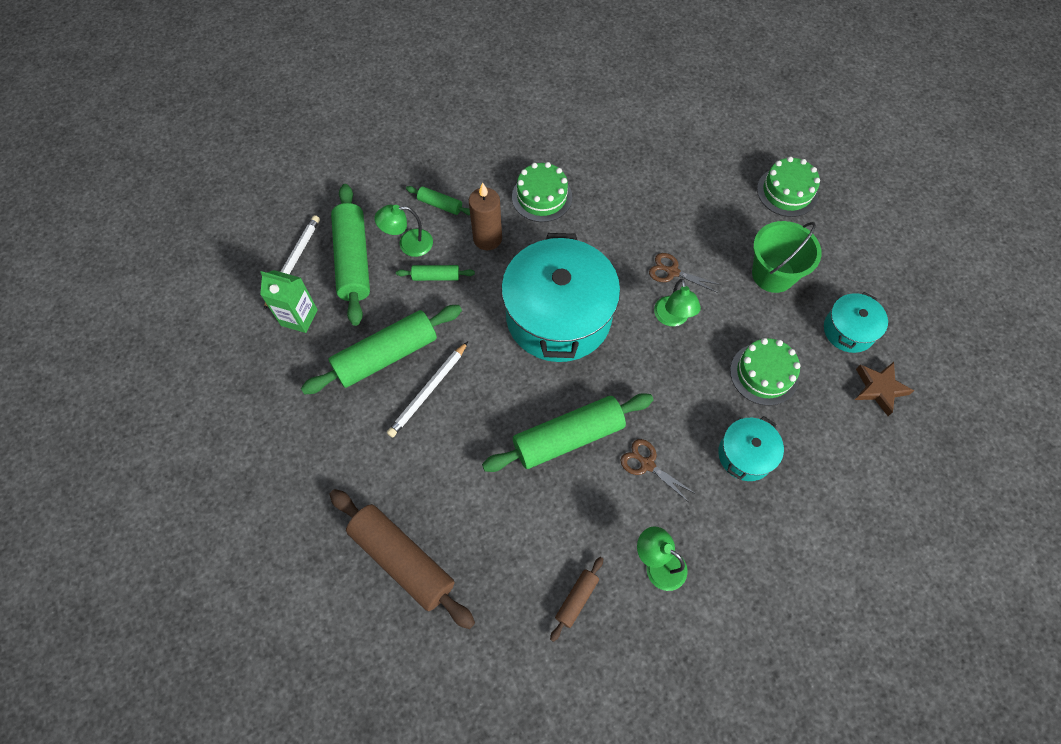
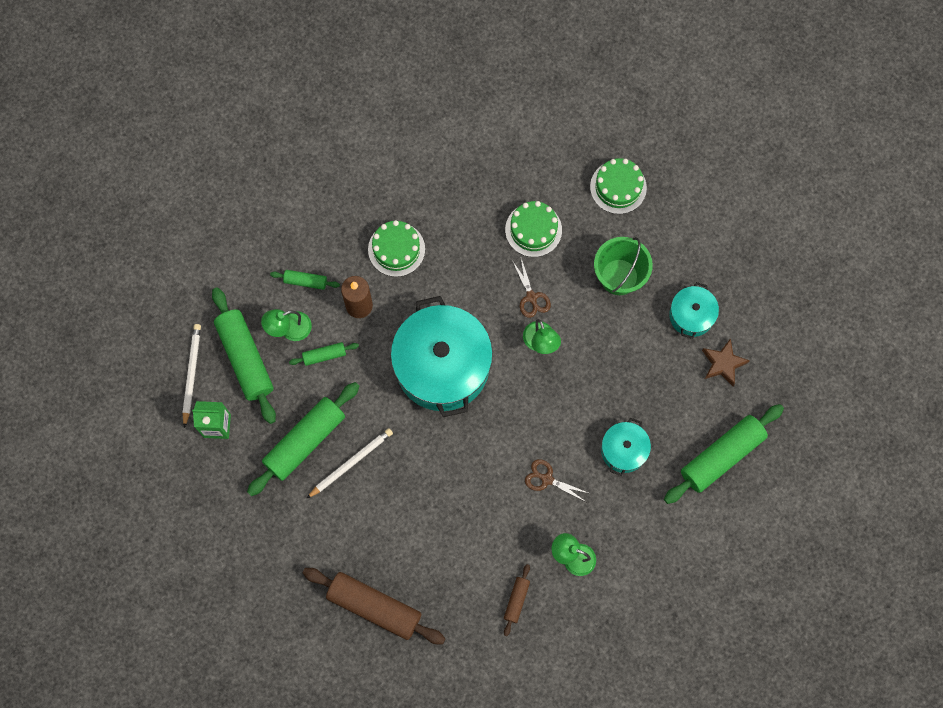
camera: 15 degrees left, 10 degrees up
(428, 391) = (351, 463): white pencil -> white pencil turned 150 degrees counterclockwise
(568, 438) = (478, 473): green rolling pin -> green rolling pin (722, 456)
(672, 272) = (531, 297): brown scissors -> brown scissors turned 120 degrees counterclockwise
(764, 374) = (627, 375): green cake -> green cake (533, 230)

